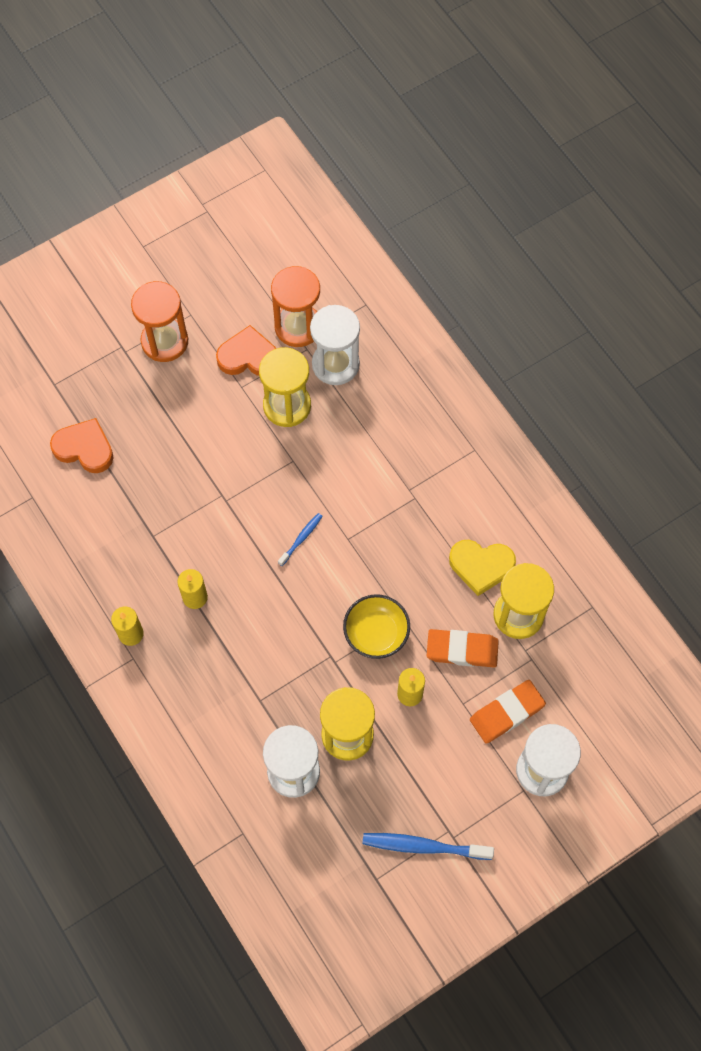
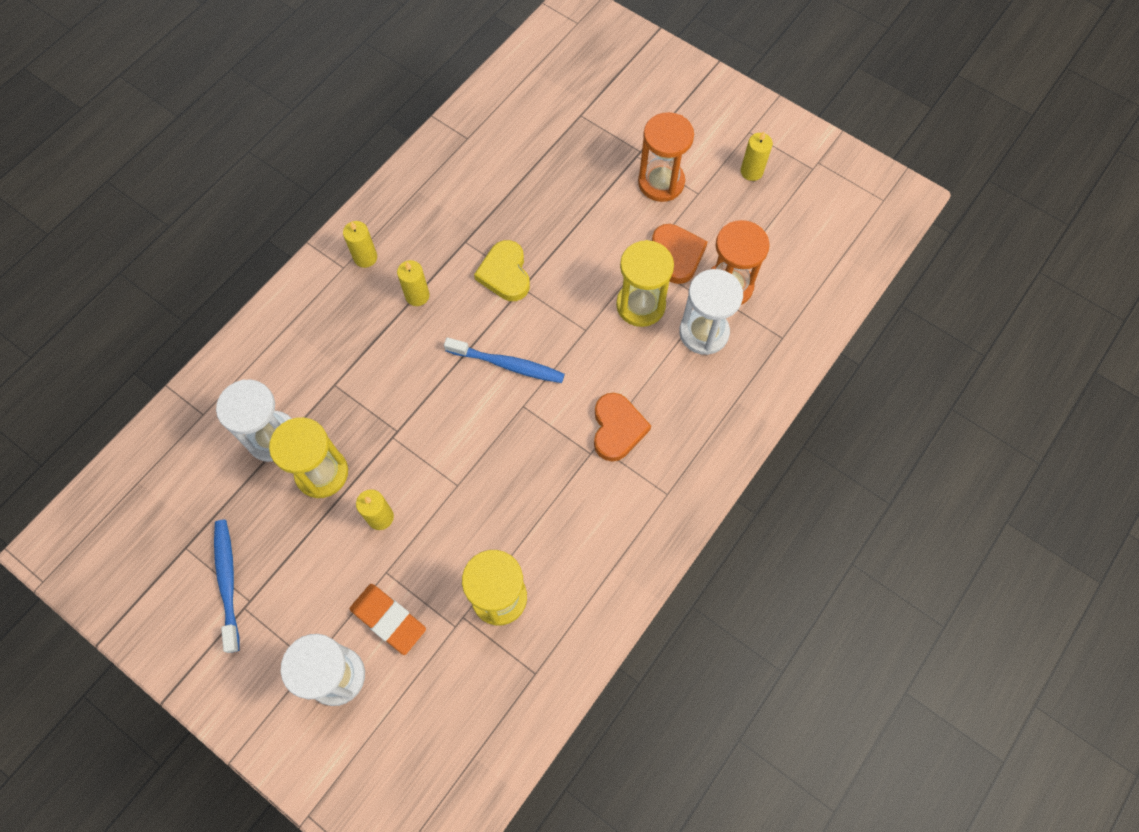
camera: 70 degrees right, 0 degrees up
(84, 448) = (528, 159): orange heart -> orange heart (617, 429)
(187, 261) = (751, 171): none -> yellow candle
(301, 539) = (507, 364): blue toothbrush -> blue toothbrush, size x1.81
(376, 633) = (433, 464): yellow bowl -> none
(462, 650) = (442, 552): orange eraser -> none
(481, 566) = (540, 542): yellow heart -> yellow heart (505, 274)

